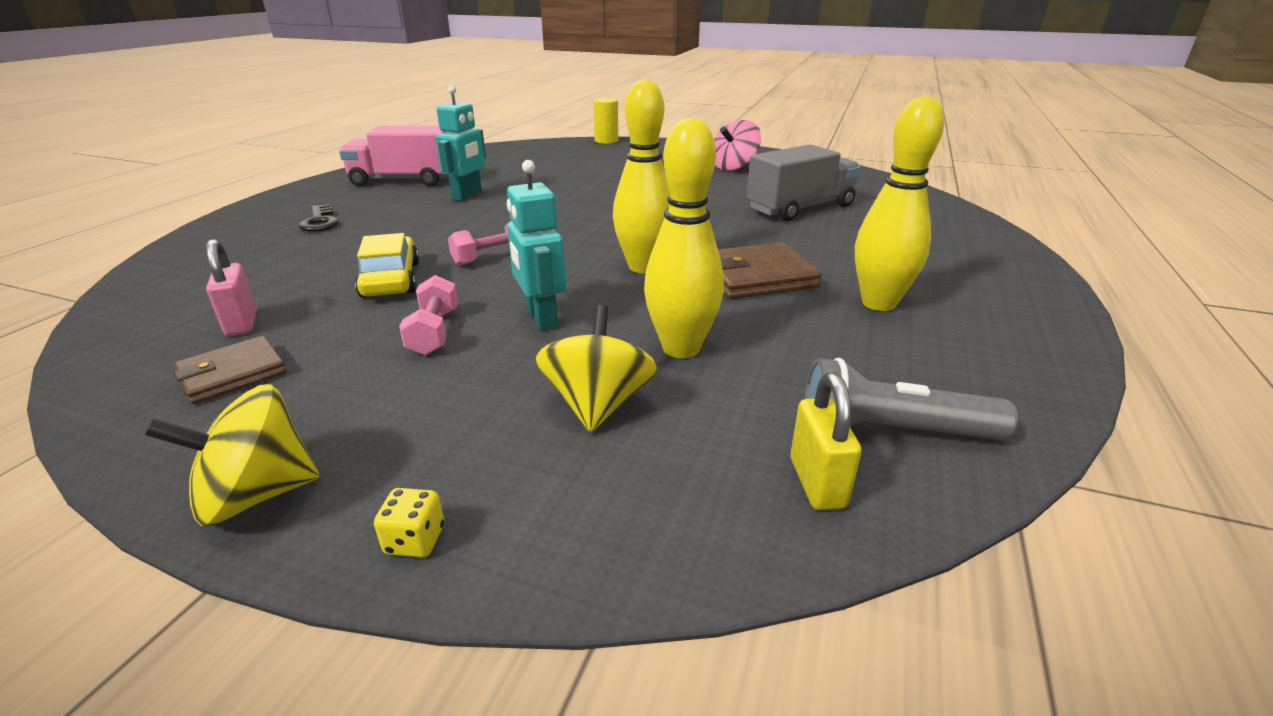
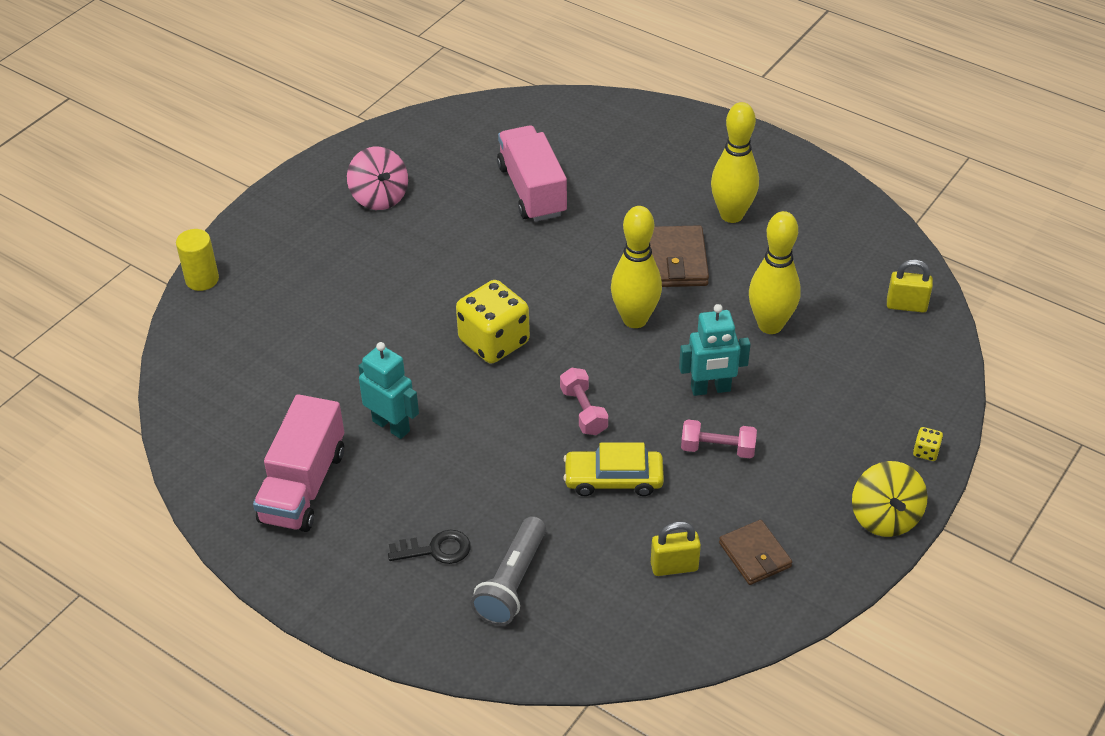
camera: 75 degrees left, 15 degrees up
(242, 323) = (674, 566): pink padlock -> yellow padlock
(580, 215) = (494, 341): none -> yellow dice
(597, 405) = (827, 374): yellow spinning top -> none
(800, 208) = (532, 190): grey truck -> pink truck
(891, 431) = (871, 265): grey flashlight -> grey flashlight (512, 582)

